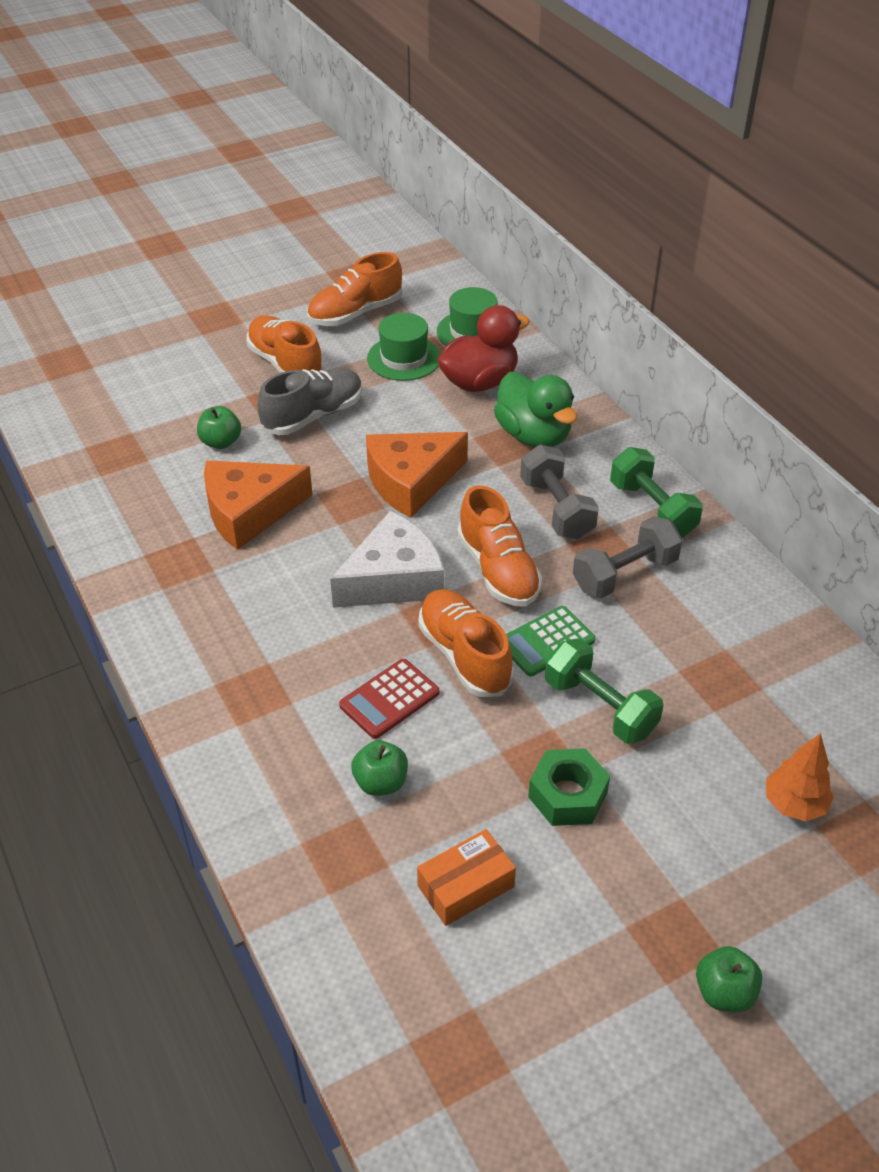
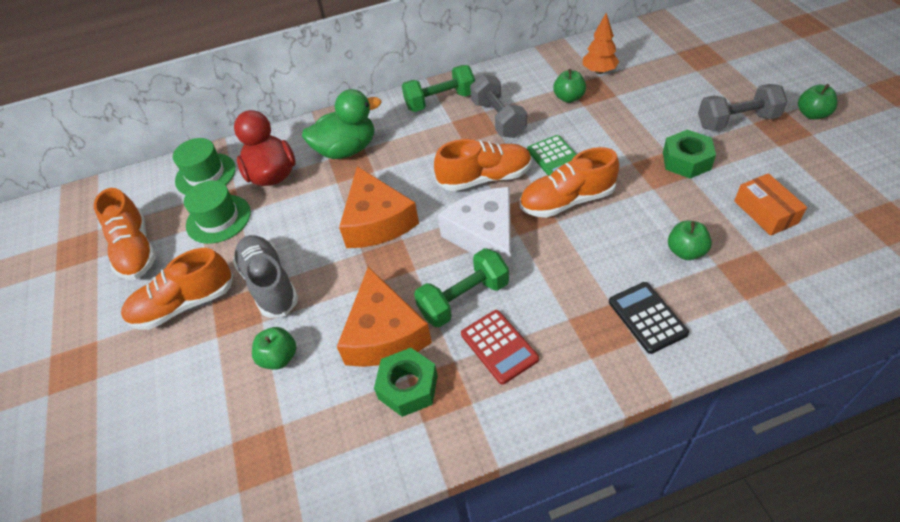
camera: 75 degrees left, 5 degrees up
(183, 538) = (408, 387): none -> green nut
(271, 737) = (647, 317): none -> black calculator
(389, 699) = (607, 244): red calculator -> red calculator (499, 347)
(556, 509) = (428, 144): grey dumbbell -> grey dumbbell (736, 121)
(600, 707) = (614, 140): green dumbbell -> green dumbbell (464, 299)
(693, 651) = (568, 98): none -> green apple
(794, 804) = (683, 75): orange tree -> orange tree (599, 71)

